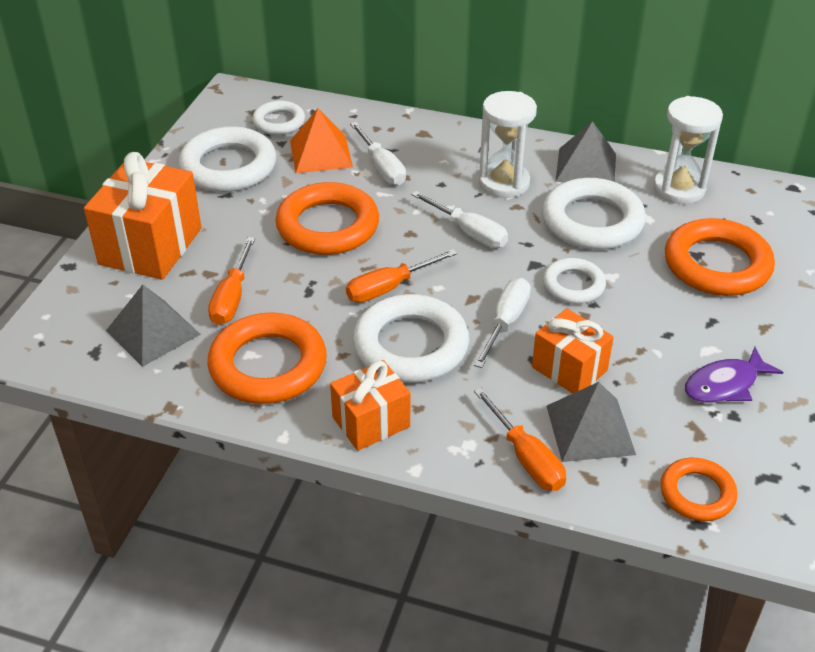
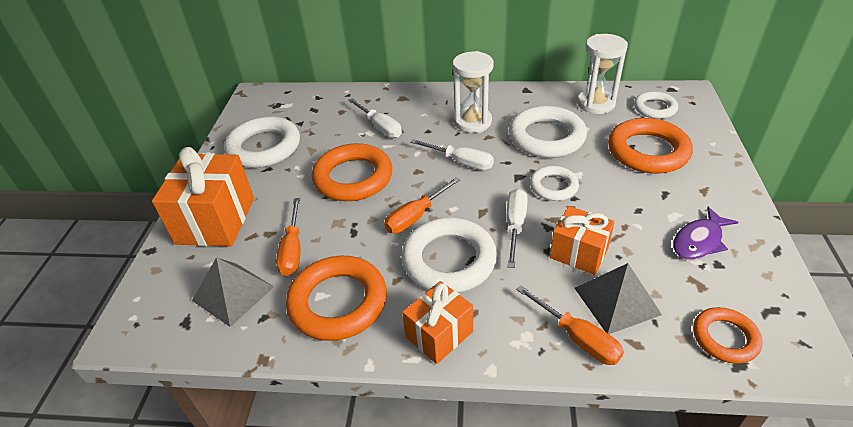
camera: 10 degrees left, 0 degrees up
(279, 122) = (294, 109): white ring -> white ring (654, 108)
(320, 153) = (331, 125): orange pyramid -> none
(586, 167) = (525, 101): grey pyramid -> none

